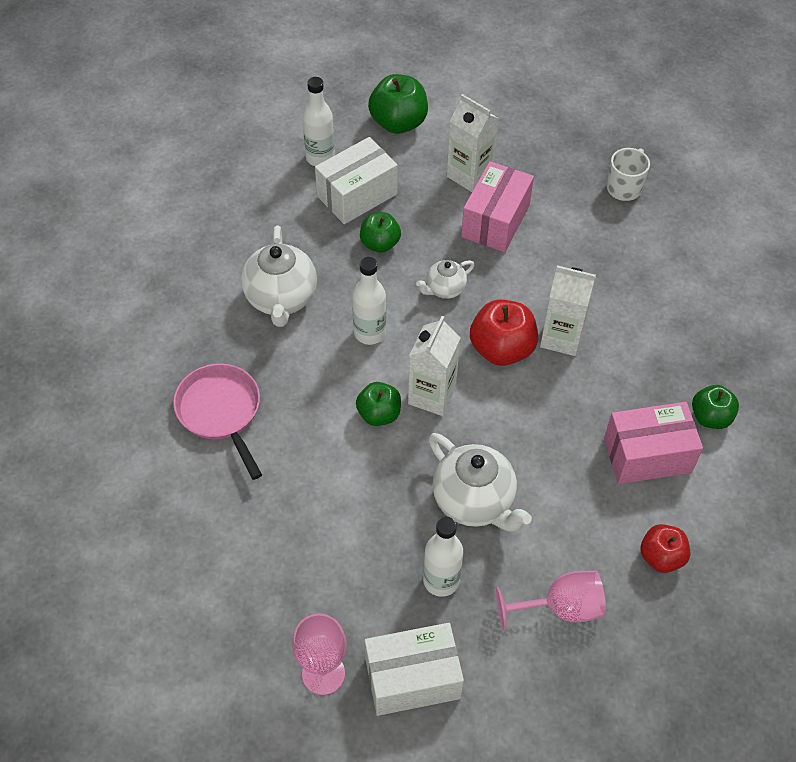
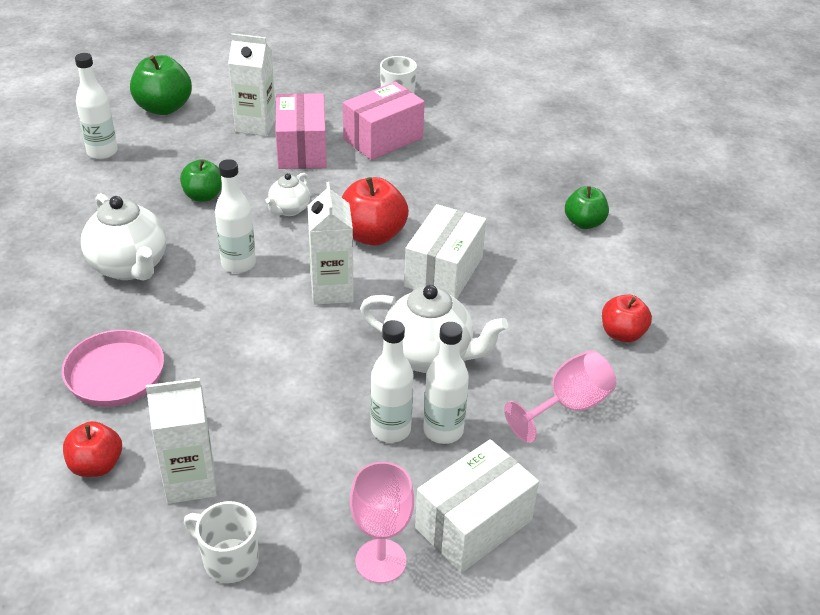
camera: 30 degrees left, 15 degrees down
(165, 486) = (96, 465): none -> red apple
(216, 616) = (229, 560): none -> white mug
(357, 195) = (157, 168): white box -> white box (444, 272)
(379, 414) = (290, 322): green apple -> none
(399, 559) = (390, 429): none -> white bottle
(561, 337) = (419, 210): white carton -> white carton (190, 481)
(647, 455) = (554, 266): pink box -> pink box (383, 139)

